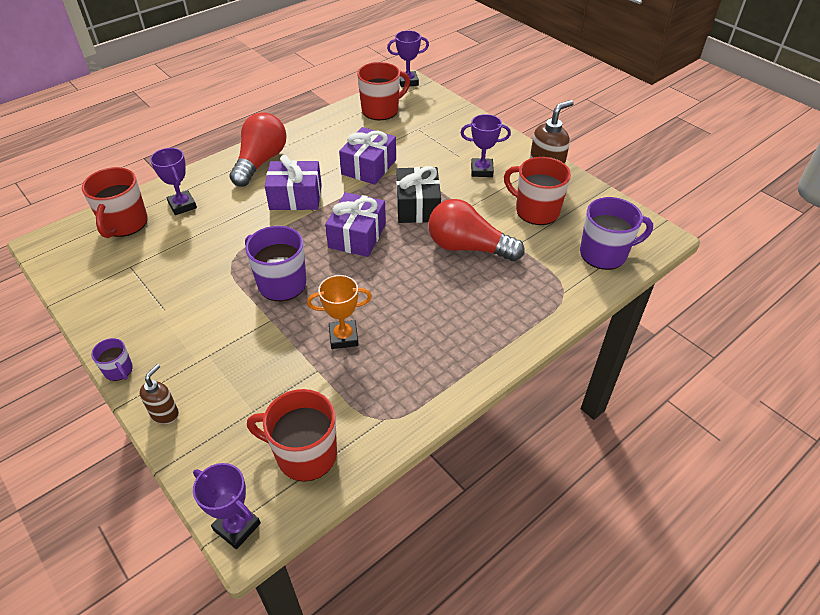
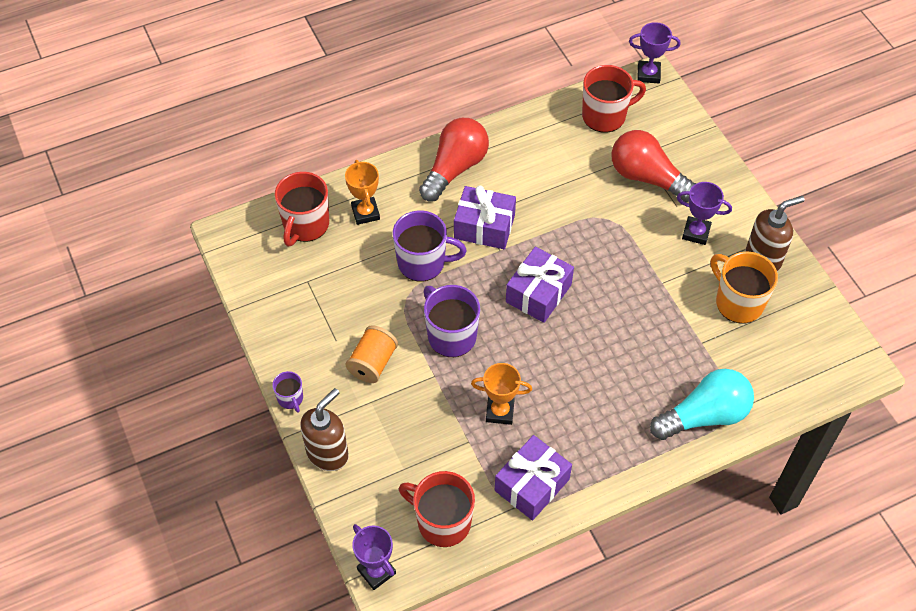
camera: 15 degrees right, 10 degrees up
(165, 414) = (328, 453): brown soap dispenser -> brown soap dispenser, size x1.73
(182, 205) = (365, 213): purple trophy -> orange trophy
(205, 321) = (373, 363): none -> orange spool
(369, 167) = (571, 201): purple gift -> purple gift (532, 485)
(418, 206) = (611, 268): black gift -> none
(468, 247) = (649, 334): red light bulb -> red light bulb (647, 177)
(536, 211) = (738, 302): red mug -> orange mug
(541, 300) = (704, 415): none -> turquoise light bulb
(604, 254) = (792, 375): purple mug -> purple mug (422, 262)

